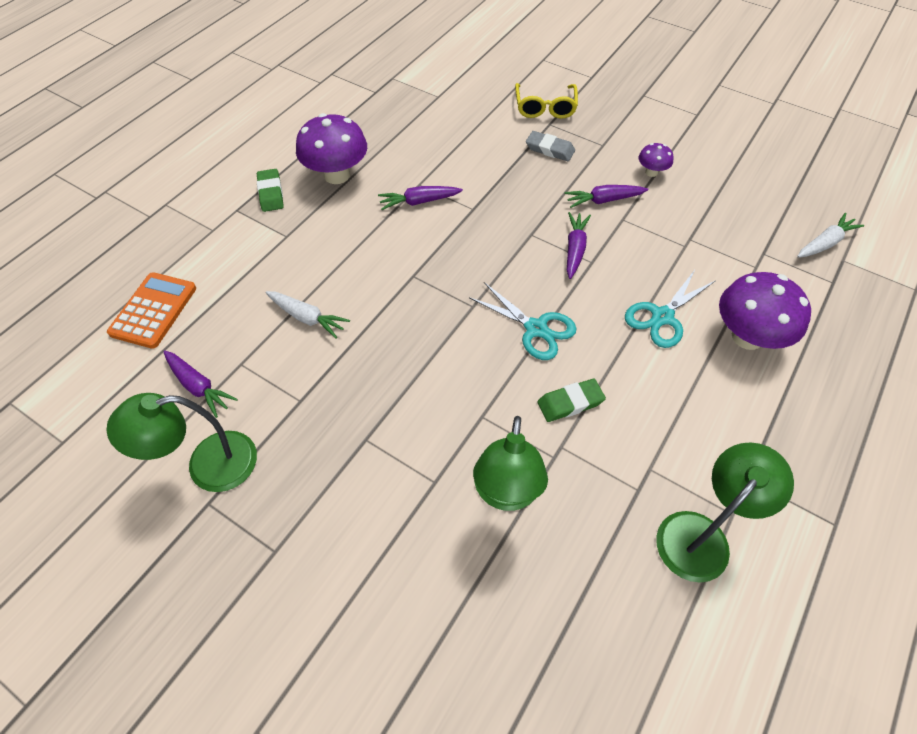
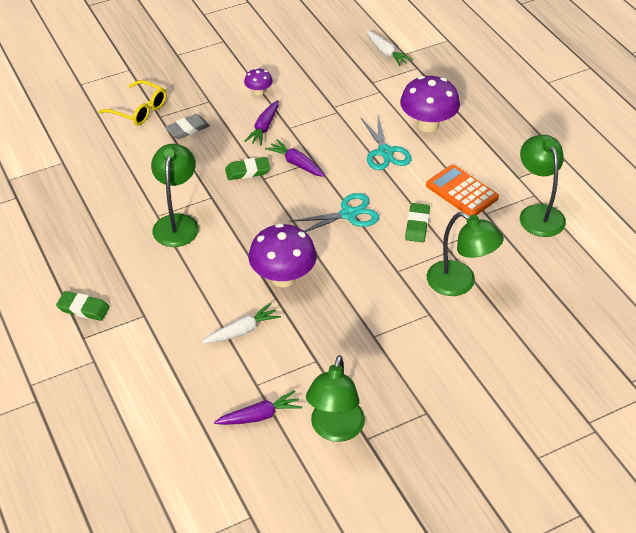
camera: 60 degrees left, 10 degrees down
(154, 310) = (157, 425): orange calculator -> orange calculator (462, 192)
(337, 175) = (100, 260): purple mushroom -> purple mushroom (283, 277)
(419, 202) = (177, 223): purple carrot -> green lamp
(530, 218) = (247, 171): none -> green eraser
(825, 243) = (386, 53): white carrot -> white carrot turned 150 degrees clockwise

